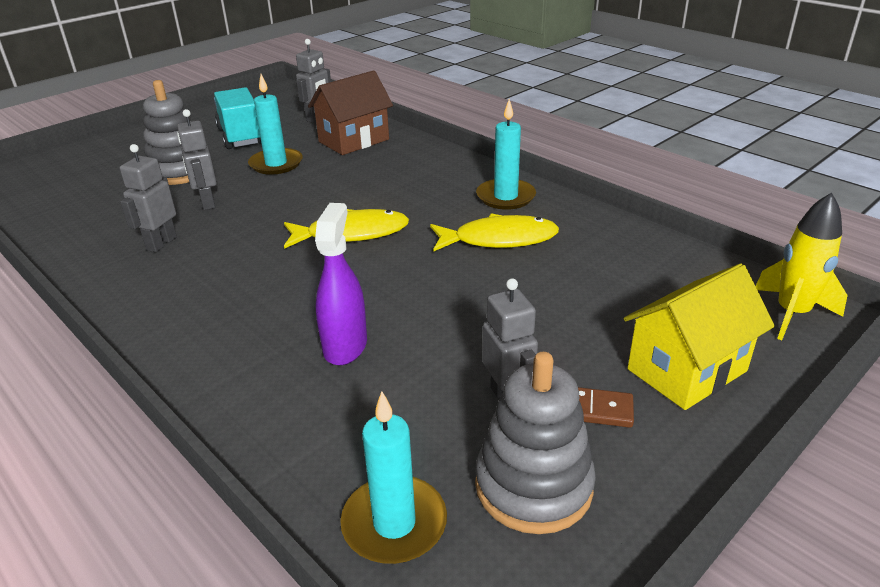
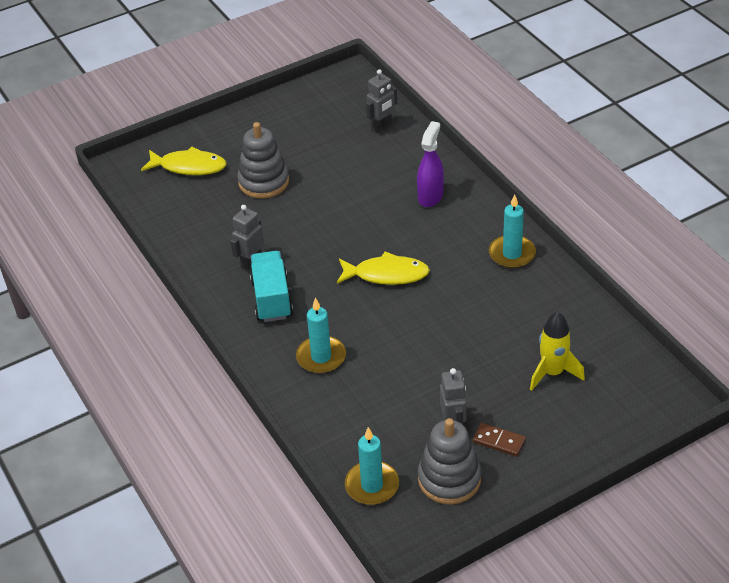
camera: 15 degrees right, 10 degrees up
(207, 203) = (284, 223): grey robot -> none
(241, 136) = (314, 143): turquoise truck -> turquoise truck (271, 299)
(276, 164) = (340, 185): turquoise candle -> turquoise candle (321, 357)
(345, 346) = (365, 372): purple spray bottle -> purple spray bottle (430, 196)
(354, 140) = (407, 164): brown house -> none
(499, 239) = (491, 298): yellow fish -> yellow fish (189, 166)
(687, 370) = (569, 426): yellow house -> none
(791, 314) = (662, 397): yellow rocket -> yellow rocket (552, 373)

